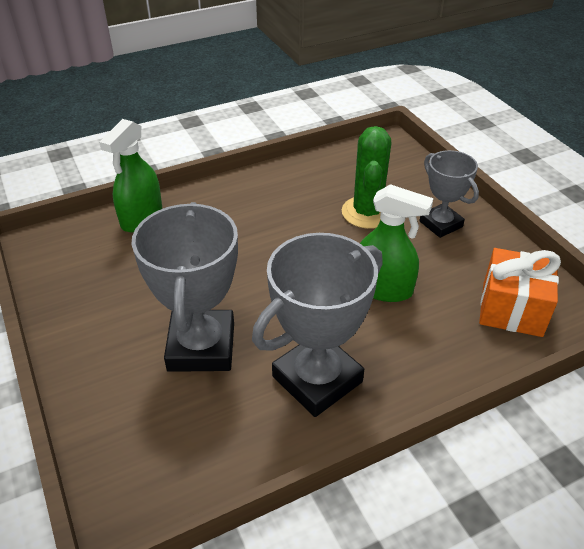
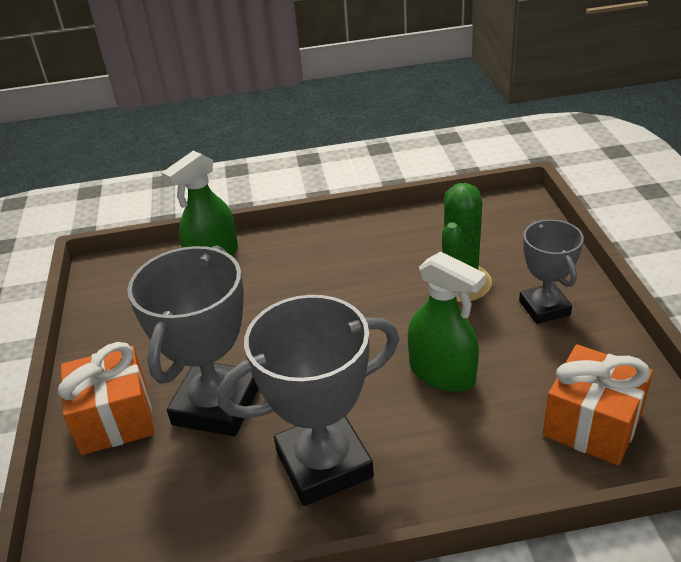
camera: 20 degrees right, 5 degrees down
(110, 376) = (115, 419): none -> orange gift

